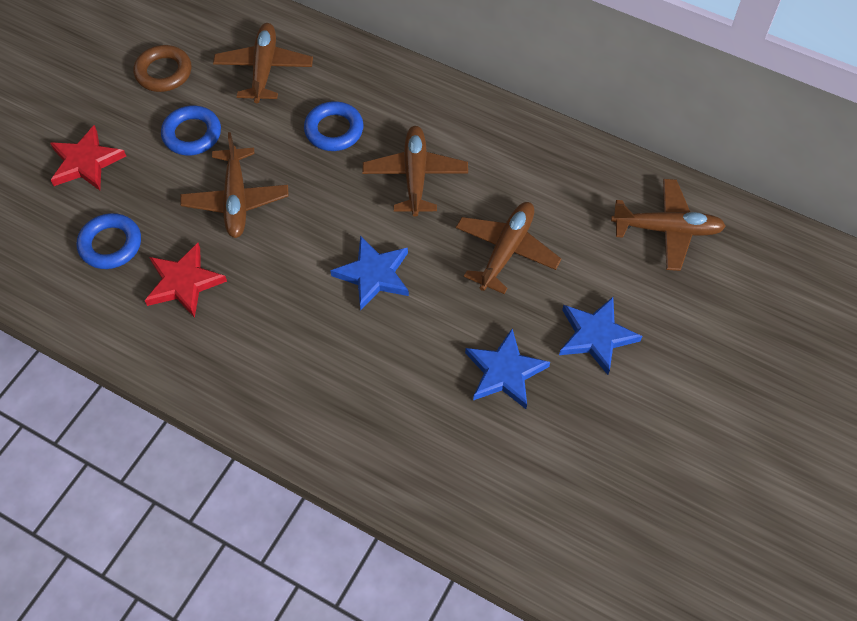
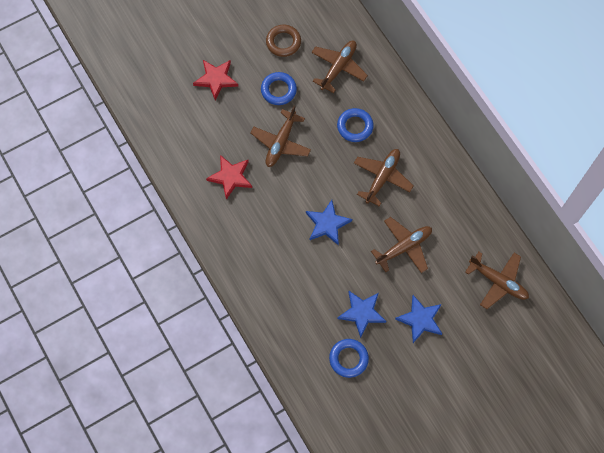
camera: 30 degrees right, 10 degrees up
(110, 244) = (205, 136): blue ring -> blue ring (348, 359)

